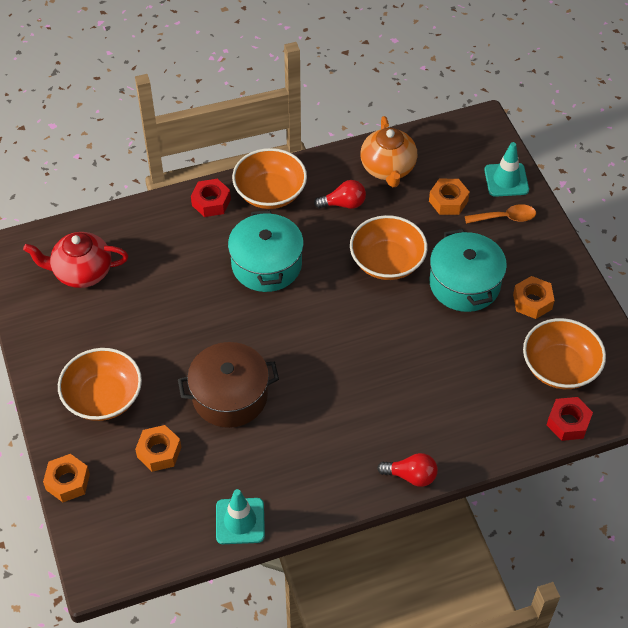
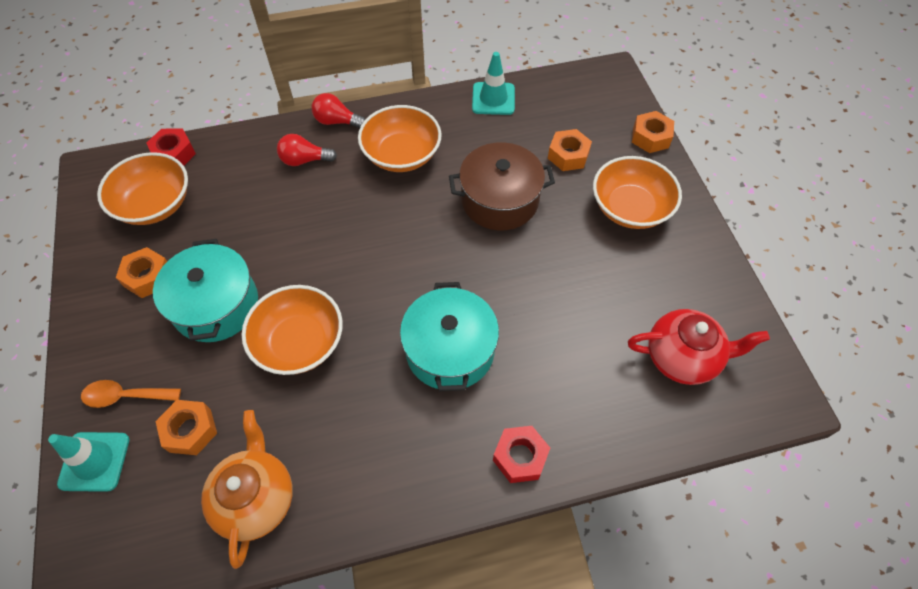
camera: 175 degrees left, 5 degrees up
(270, 192) = (435, 467): orange bowl -> orange bowl (401, 155)
(343, 204) = (335, 438): red light bulb -> red light bulb (304, 160)

